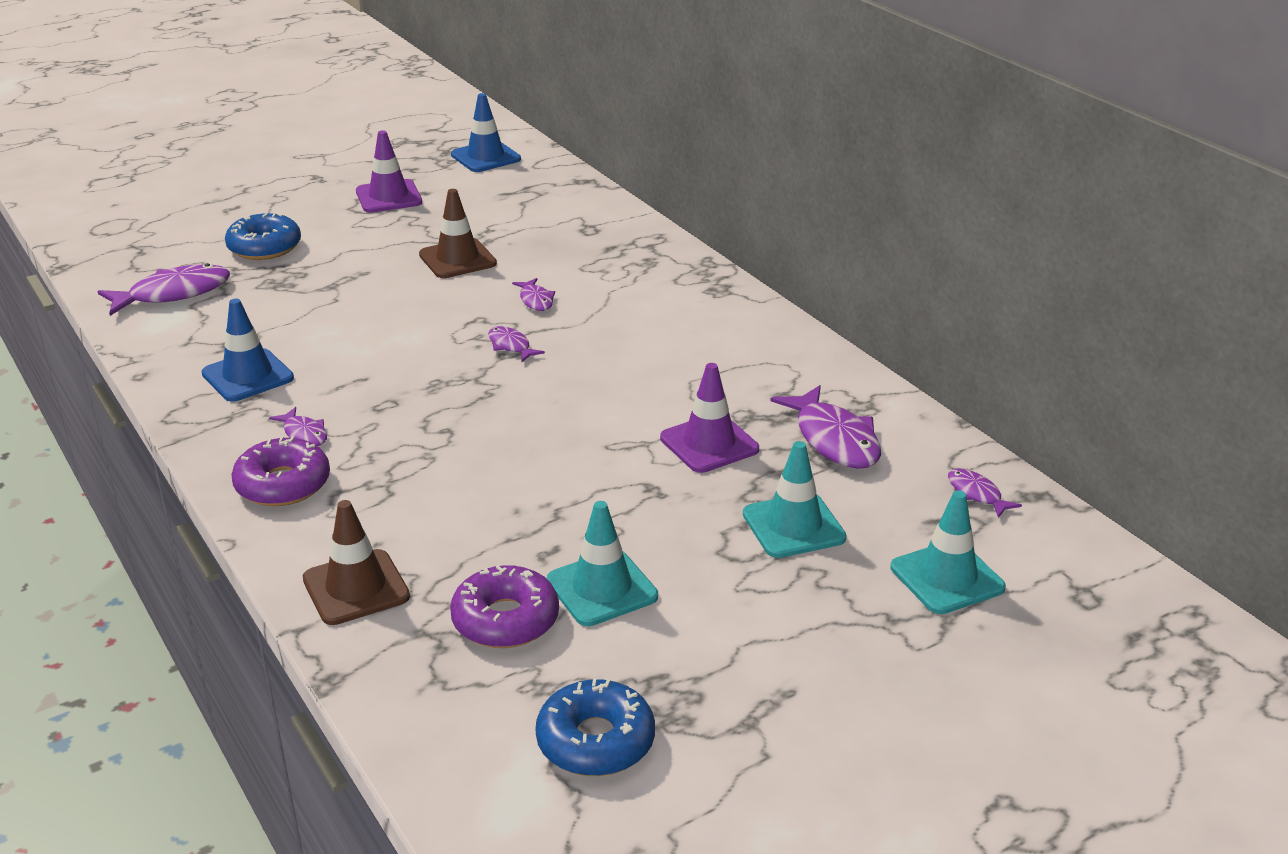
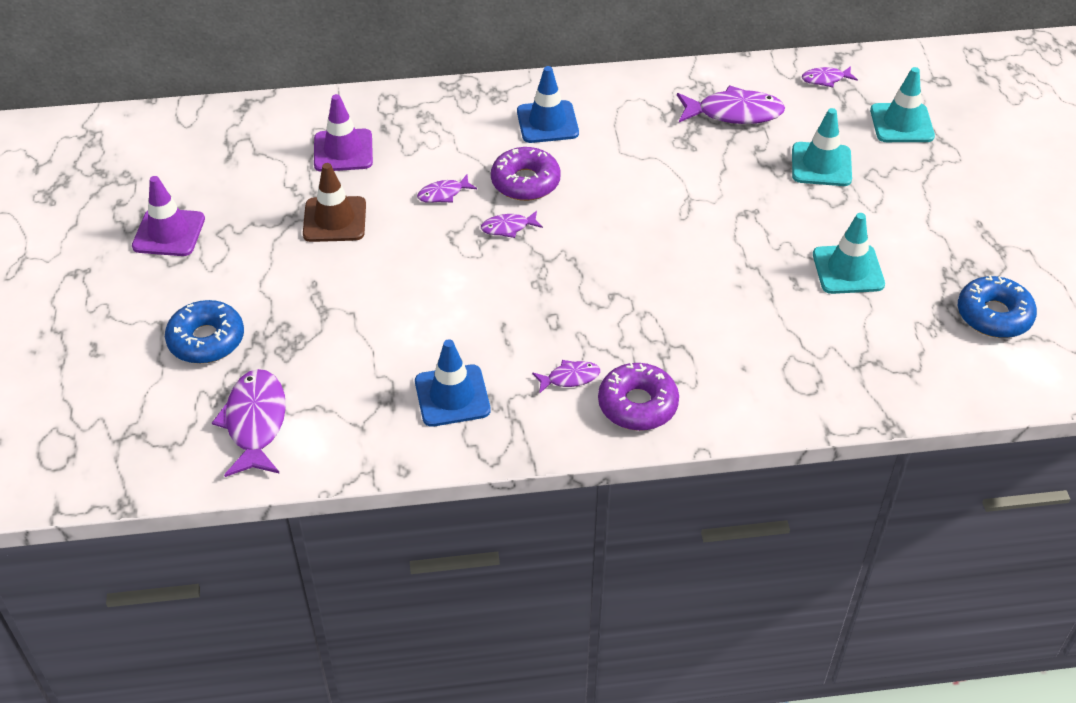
camera: 65 degrees left, 15 degrees up
(356, 588) = (793, 390): brown traffic cone -> none
(485, 157) = (138, 149): blue traffic cone -> blue traffic cone (547, 122)
(505, 620) = (861, 324): purple donut -> purple donut (525, 182)
(536, 300) = (443, 194): purple fish -> purple fish turned 150 degrees clockwise
(709, 444) = (707, 169): purple traffic cone -> purple traffic cone (343, 151)

